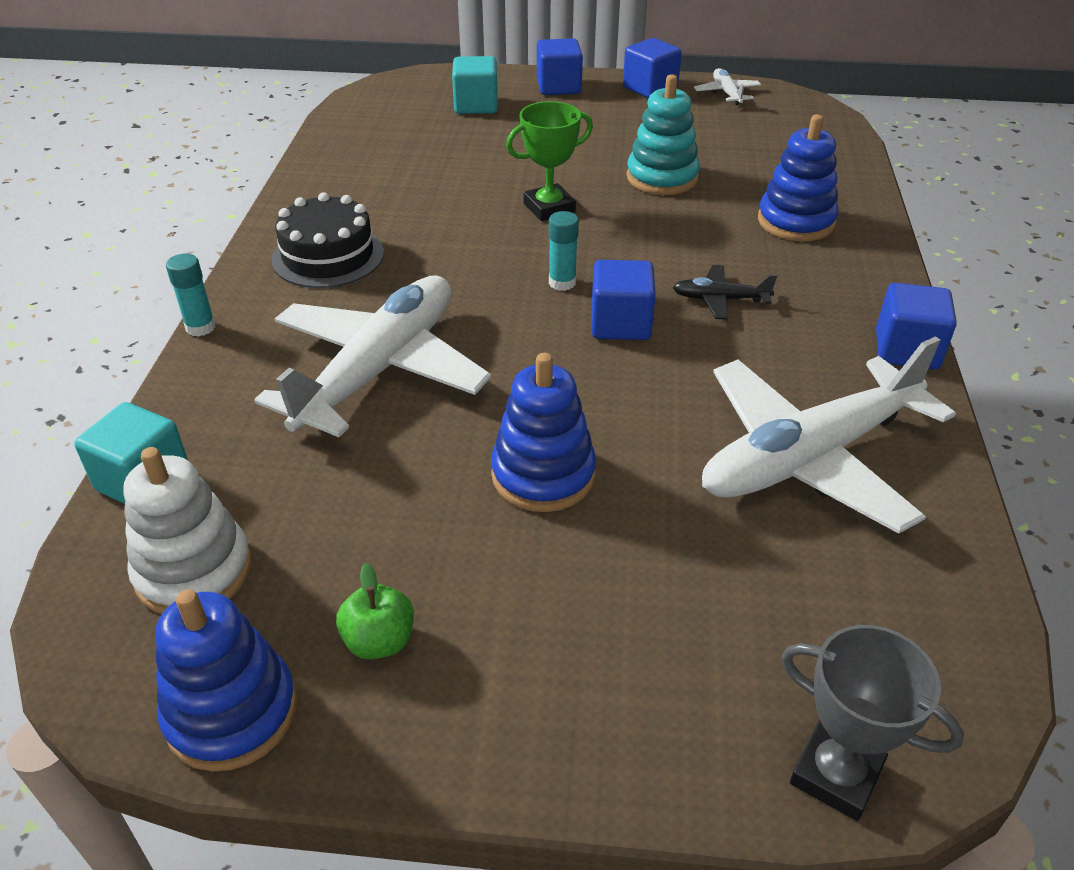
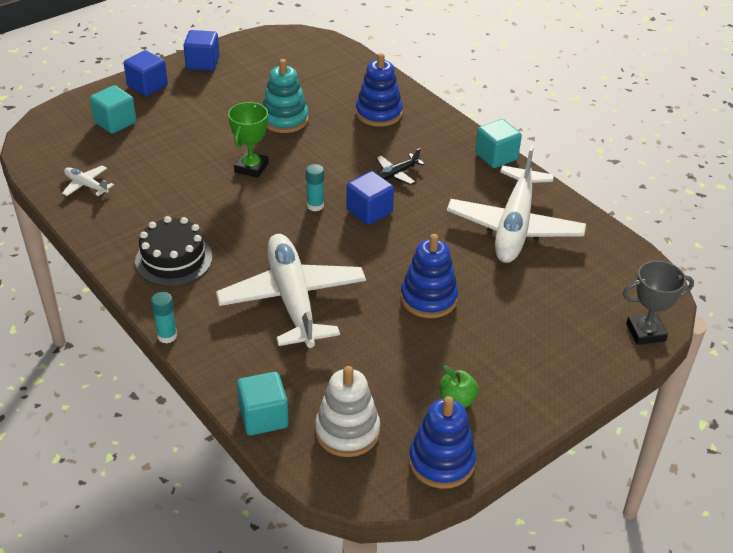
camera: 45 degrees left, 0 degrees up
(727, 93) = (250, 47): white plane -> white plane (86, 185)
(906, 350) = (496, 156): blue cube -> turquoise cube

